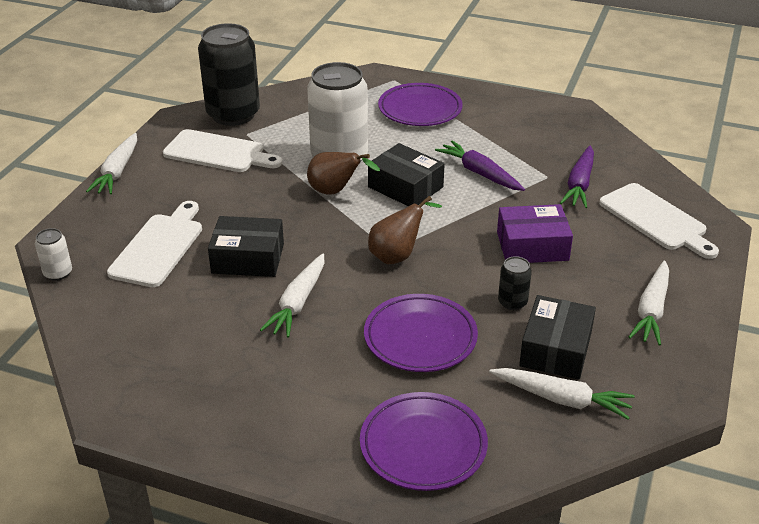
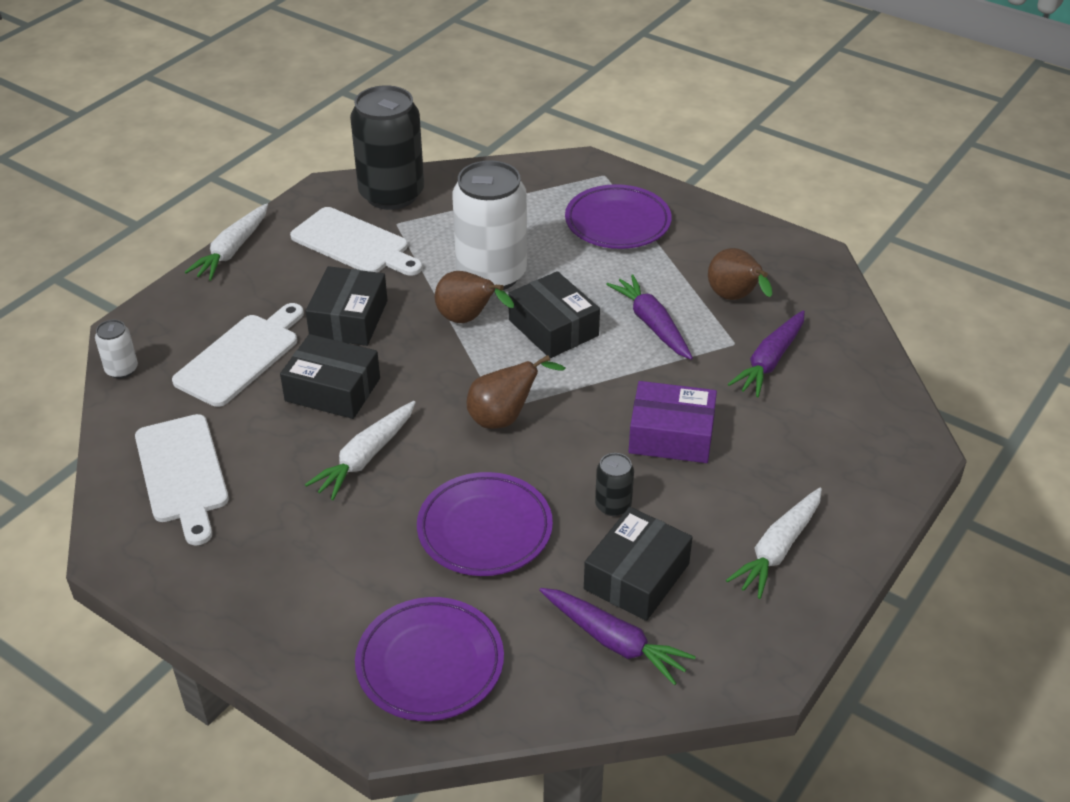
camera: 15 degrees right, 5 degrees up
(238, 206) = (349, 319): none -> black box
(532, 147) = (735, 298): none -> brown pear
(562, 399) = (614, 641): white carrot -> purple carrot
(656, 219) = (844, 427): white cutting board -> white cutting board (182, 473)

